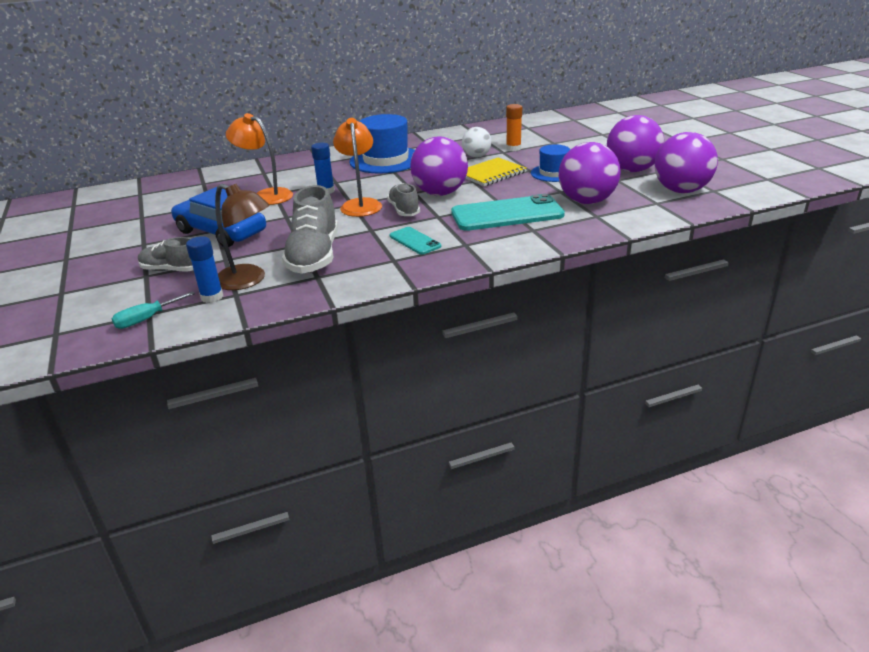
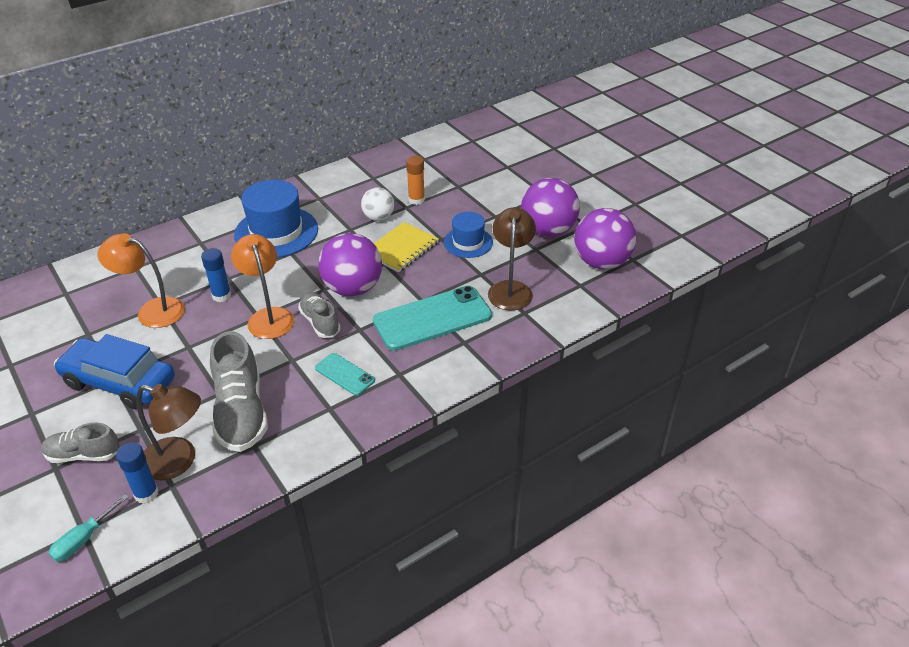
camera: 15 degrees left, 10 degrees up
(586, 201) = (510, 289): purple ball -> brown lamp

